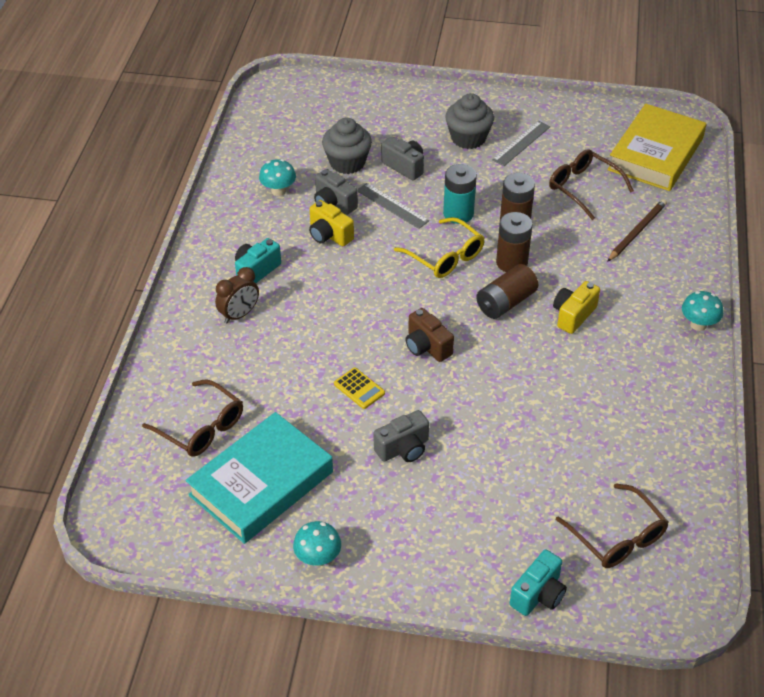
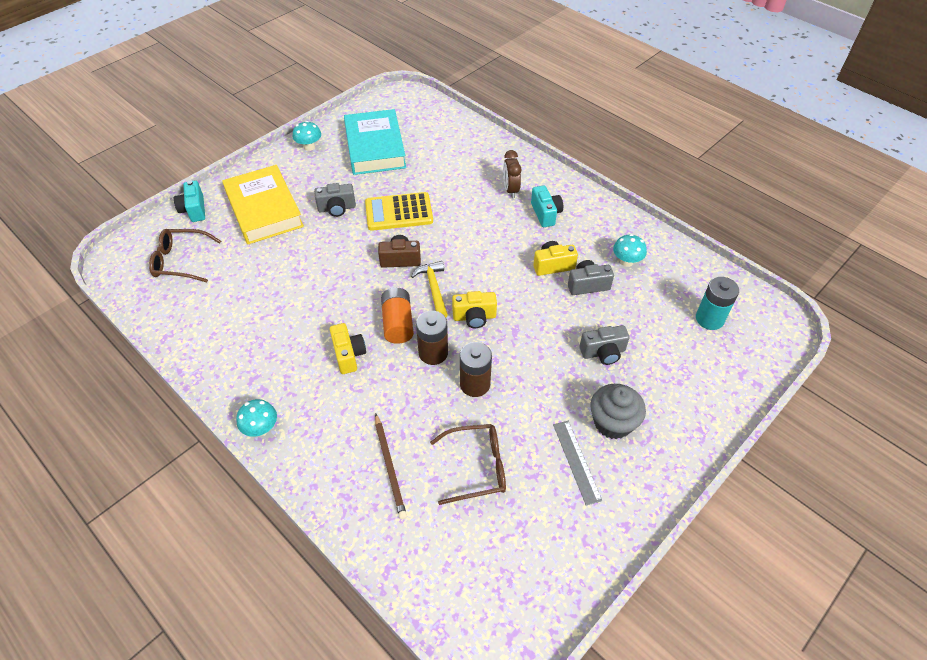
camera: 125 degrees right, 5 degrees up
(201, 428) = (435, 142): brown glasses -> none
(347, 163) = (634, 318): grey cupcake -> none
(359, 388) = (399, 212): yellow calculator -> yellow calculator, size x1.95
(392, 205) = (558, 318): grey ruler -> none
(403, 448) = (337, 208): grey camera -> grey camera turned 105 degrees counterclockwise
(440, 301) = (433, 289): none -> yellow hammer
(445, 257) = (474, 317): yellow glasses -> yellow camera
(458, 214) = (516, 353): turquoise battery -> turquoise battery (709, 319)
(505, 303) = (398, 323): brown battery -> orange battery
(656, 154) = (475, 574): yellow book -> yellow book (264, 209)

